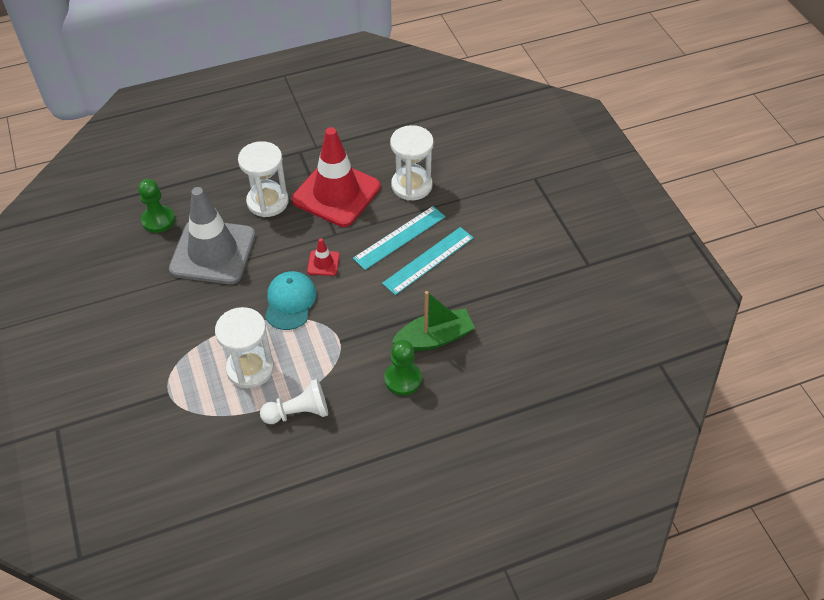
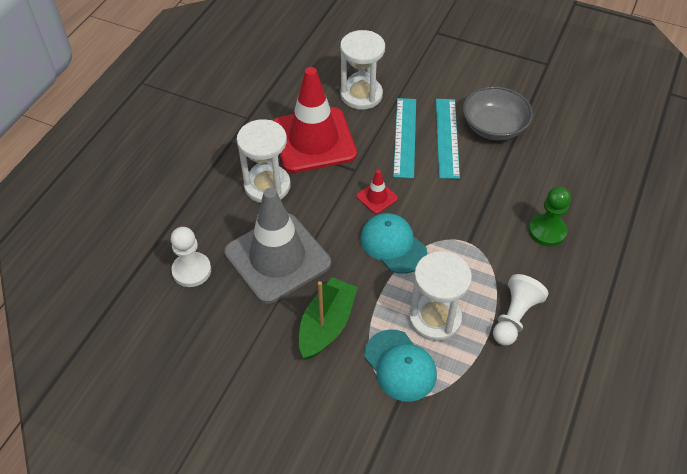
camera: 45 degrees left, 0 degrees up
(158, 220) = (191, 270): green pawn -> white pawn
(192, 377) = (400, 365): none -> turquoise cap
(434, 338) = (526, 186): green boat -> green boat (327, 325)
(473, 279) = (493, 127): none -> grey bowl

